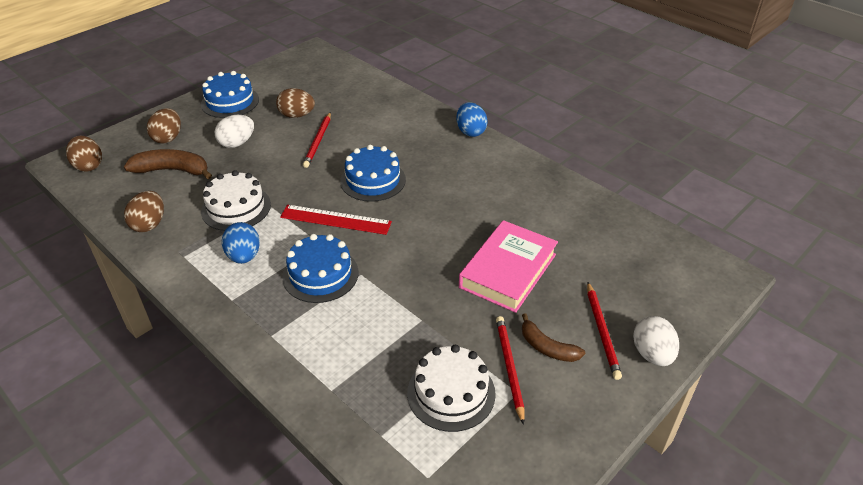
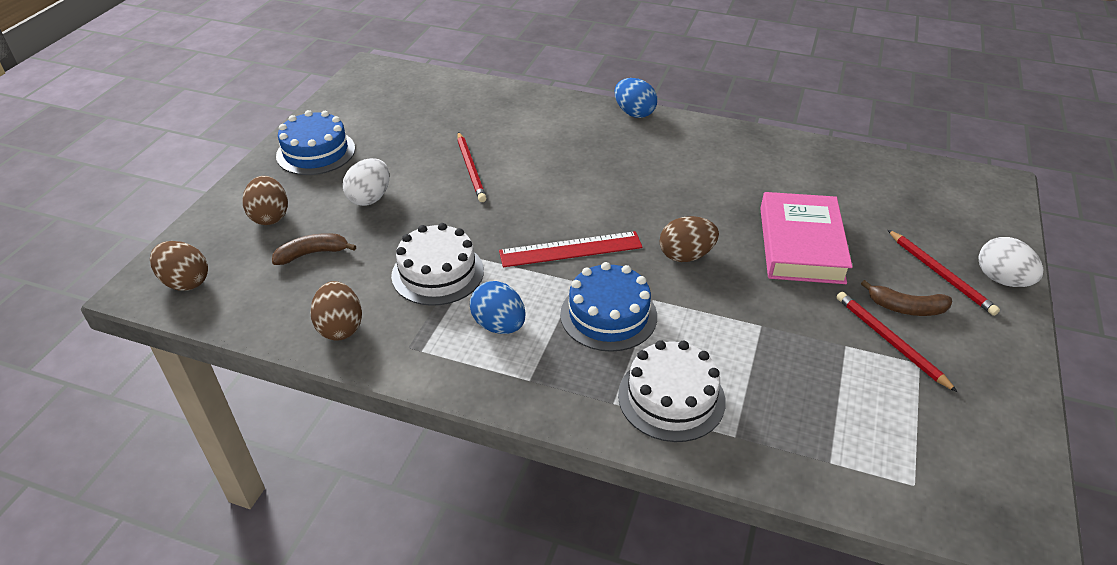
camera: 25 degrees left, 0 degrees up
(172, 170) = (312, 253): brown banana -> brown banana, size x0.65
(297, 115) = (417, 146): brown egg -> brown egg (686, 255)
(373, 180) = (574, 194): blue cake -> none
(451, 393) = (858, 389): white cake -> white cake (671, 398)

